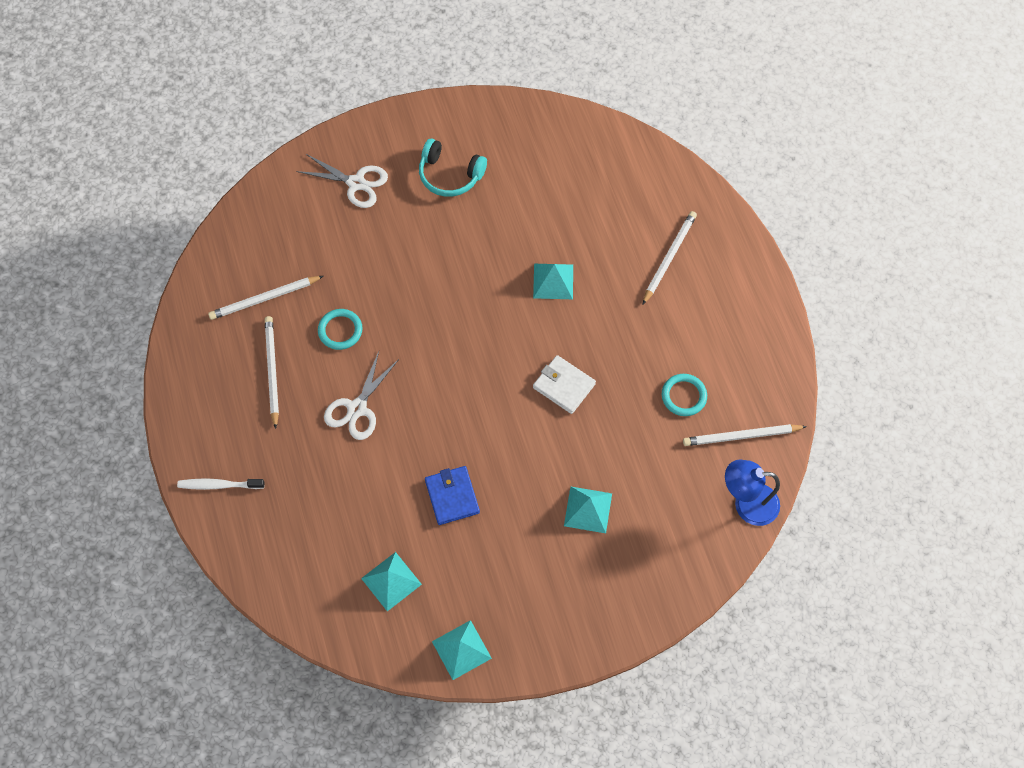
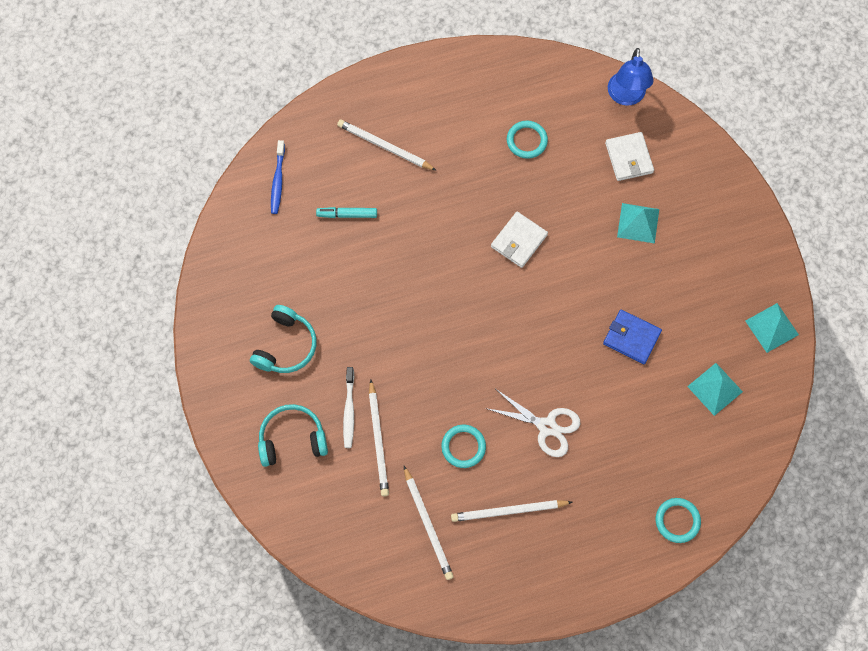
camera: 90 degrees left, 5 degrees up
(219, 485) = (631, 553): white toothbrush -> white toothbrush (349, 410)
(249, 533) = (677, 521): none -> turquoise ring
(356, 183) = (292, 439): white scissors -> turquoise headphones
(452, 496) = (631, 338): blue wallet -> blue wallet turned 45 degrees clockwise
(553, 281) = (409, 249): turquoise pyramid -> none
(590, 224) = (347, 214): none -> turquoise marker
(625, 163) = (278, 181): none -> blue toothbrush
(668, 503) = (629, 158): none -> white wallet
(741, 436) = (564, 97): white pencil -> white pencil (378, 440)

